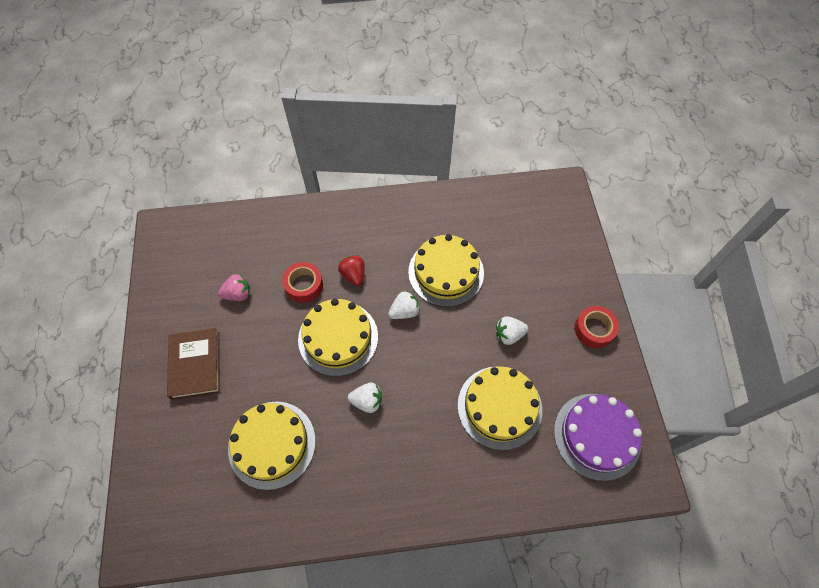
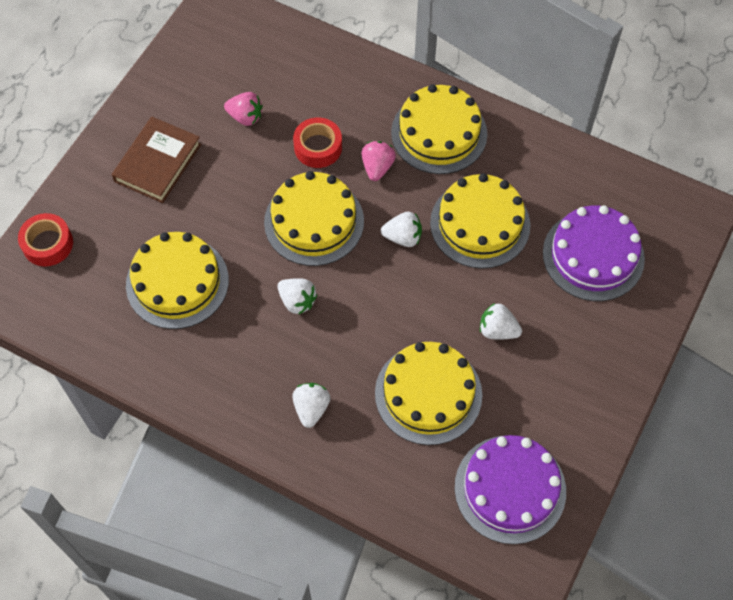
camera: 35 degrees right, 0 degrees up
(353, 275) = (377, 167): red strawberry -> pink strawberry
(376, 229) = (439, 133): none -> yellow cake
(432, 472) = (311, 408): none -> white strawberry
(527, 250) = (593, 255): none -> purple cake
(594, 329) = (599, 385): red tape -> red tape (48, 244)

